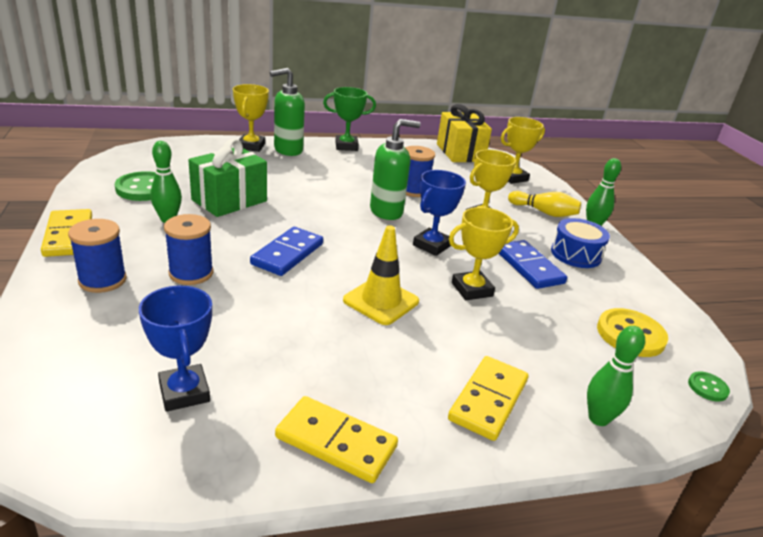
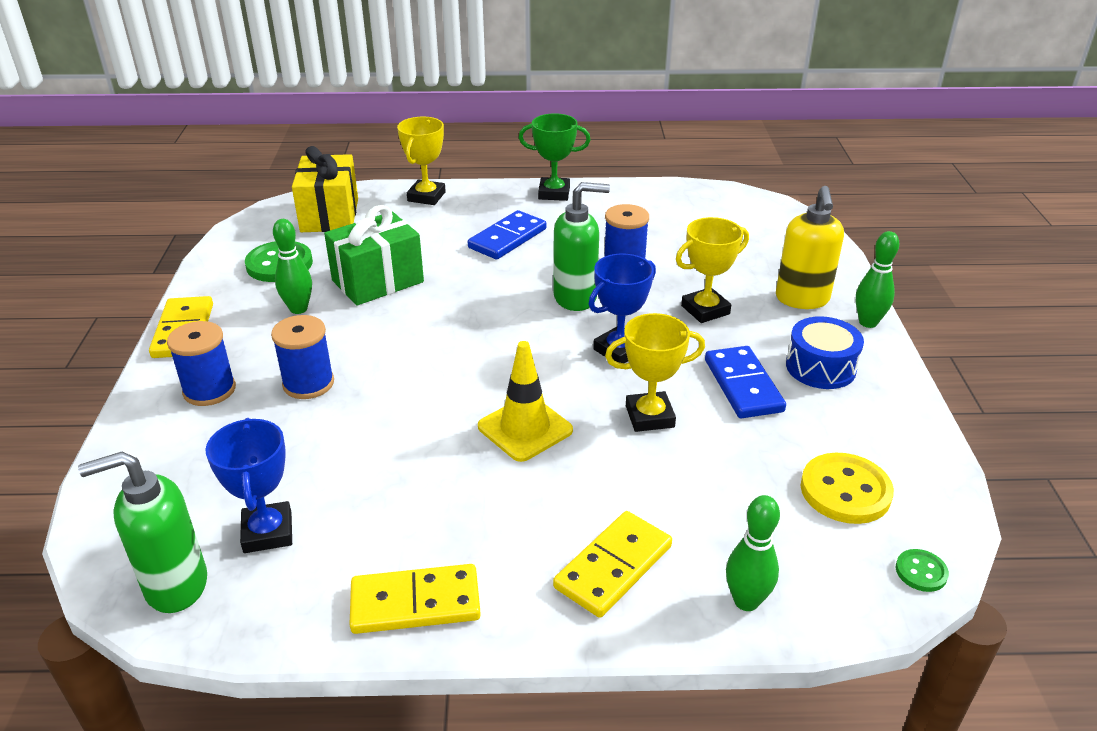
camera: 15 degrees right, 5 degrees up
(288, 150) = (472, 202): green soap dispenser -> green soap dispenser (175, 586)
(288, 254) = (429, 360): blue domino -> blue domino (507, 238)
(336, 442) = (415, 603): yellow domino -> yellow domino turned 45 degrees counterclockwise
(460, 153) = (715, 200): yellow gift -> yellow gift (329, 215)
(512, 178) = (778, 241): yellow trophy -> none
(544, 212) = (802, 299): yellow bowling pin -> yellow soap dispenser

